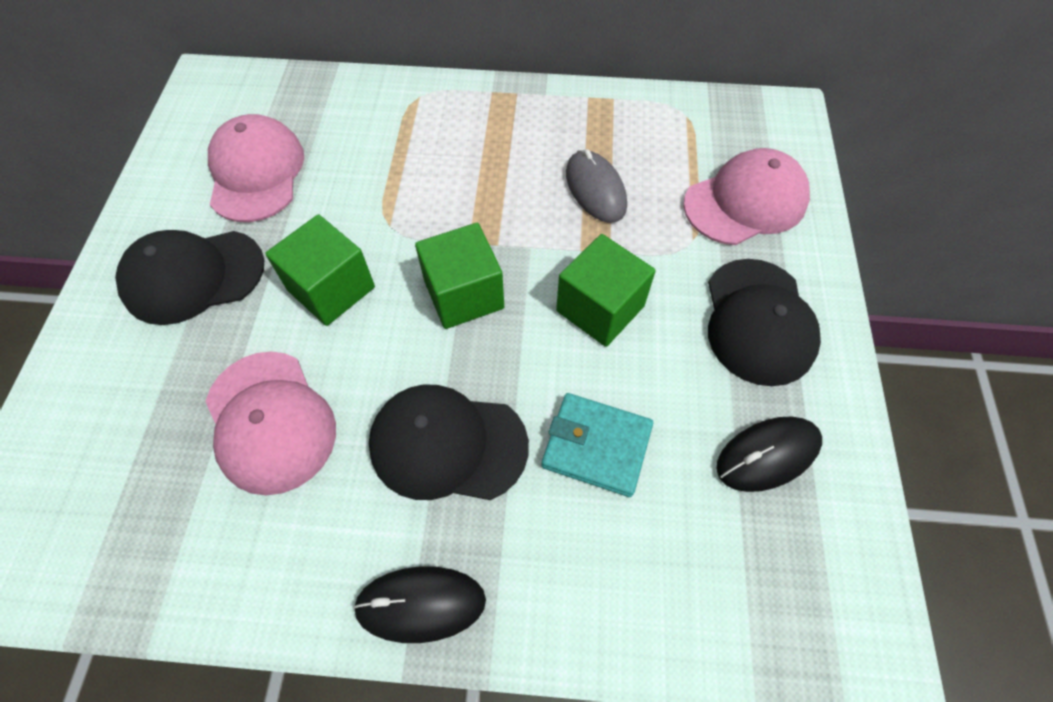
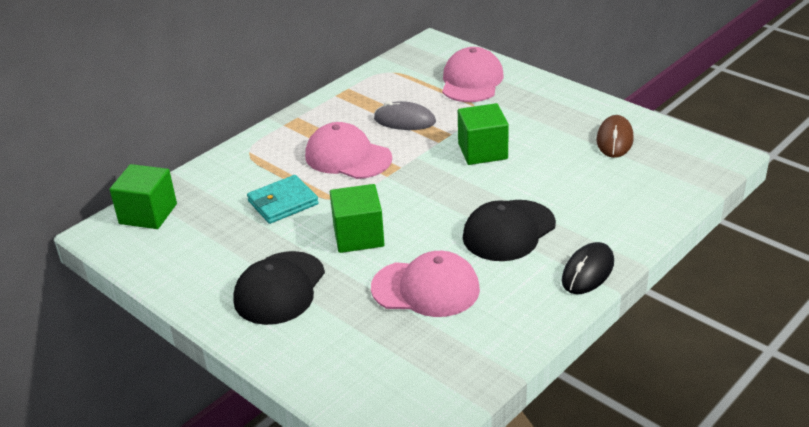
camera: 50 degrees left, 25 degrees down
(256, 172) = (224, 236): pink cap -> pink cap (347, 157)
(464, 294) = (420, 191): green cube -> green cube (148, 214)
(596, 446) = (559, 185): turquoise wallet -> turquoise wallet (283, 203)
(758, 321) = (544, 110): black cap -> none
(767, 455) = (614, 140): black mouse -> brown mouse

